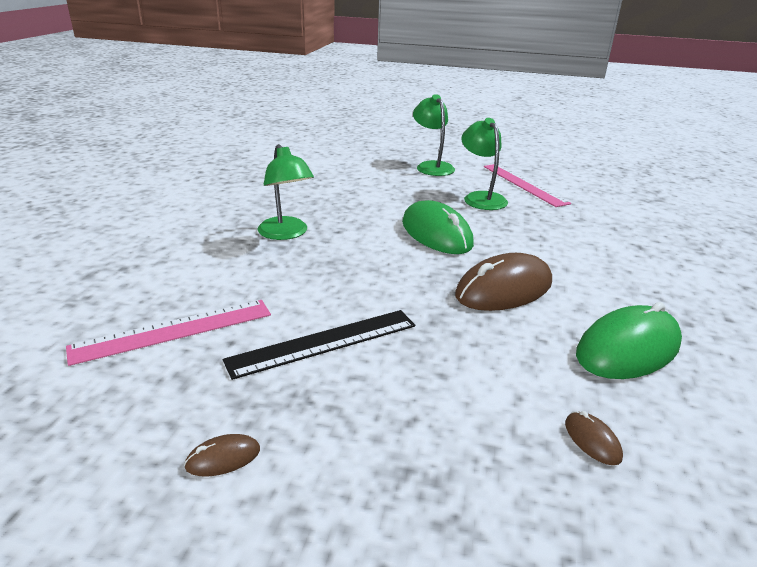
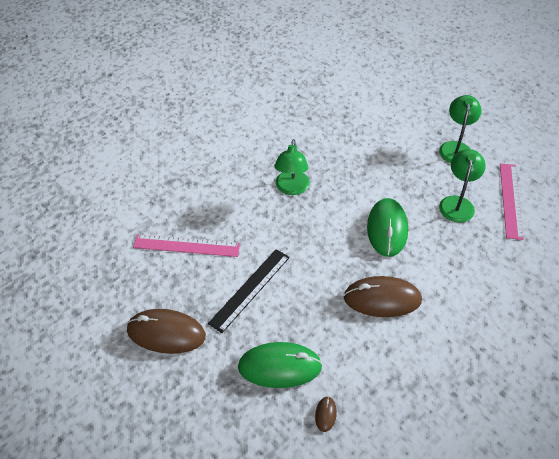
camera: 35 degrees right, 20 degrees up
(223, 458) = (166, 333): brown mouse -> brown mouse, size x2.37
(323, 342) = (250, 289): black ruler -> black ruler turned 60 degrees counterclockwise
(628, 348) = (407, 378): green mouse -> green mouse (279, 367)

